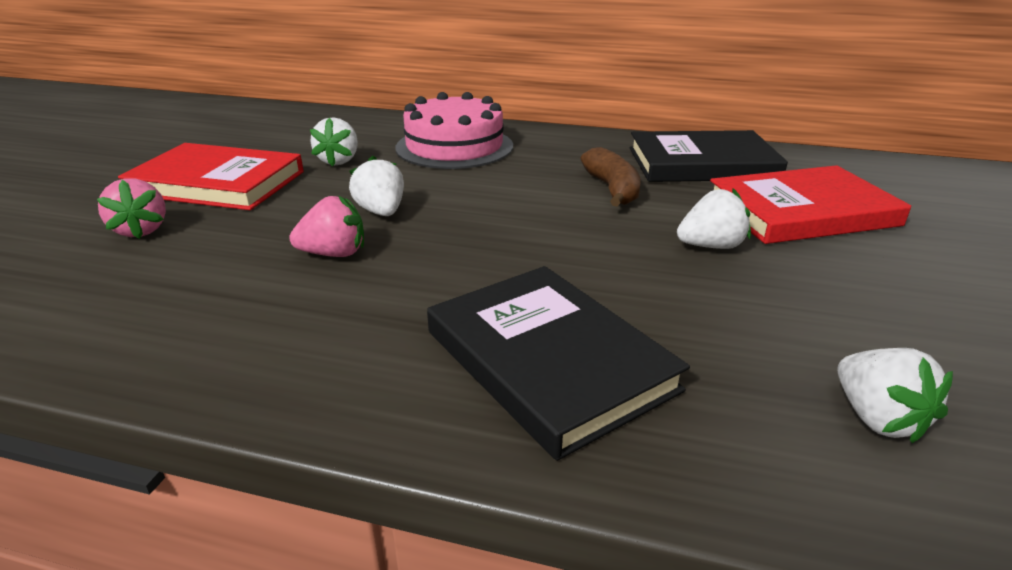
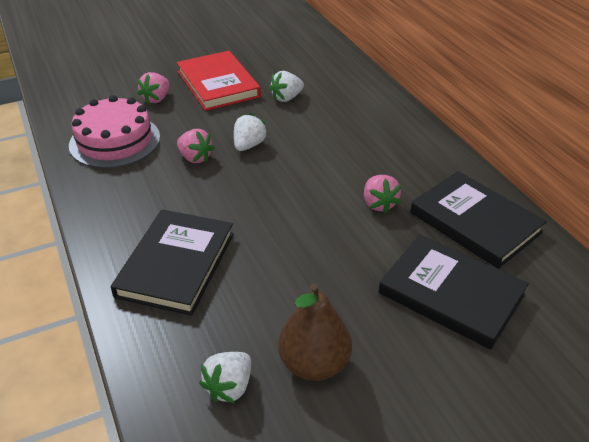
camera: 50 degrees right, 10 degrees up
(454, 147) = (358, 120): pink cake -> pink cake (115, 141)
(612, 189) = (379, 204): brown banana -> pink strawberry
(710, 246) = (348, 272): white strawberry -> none
(801, 211) = (451, 294): red book -> black book
(866, 330) = (314, 364): none -> brown pear

